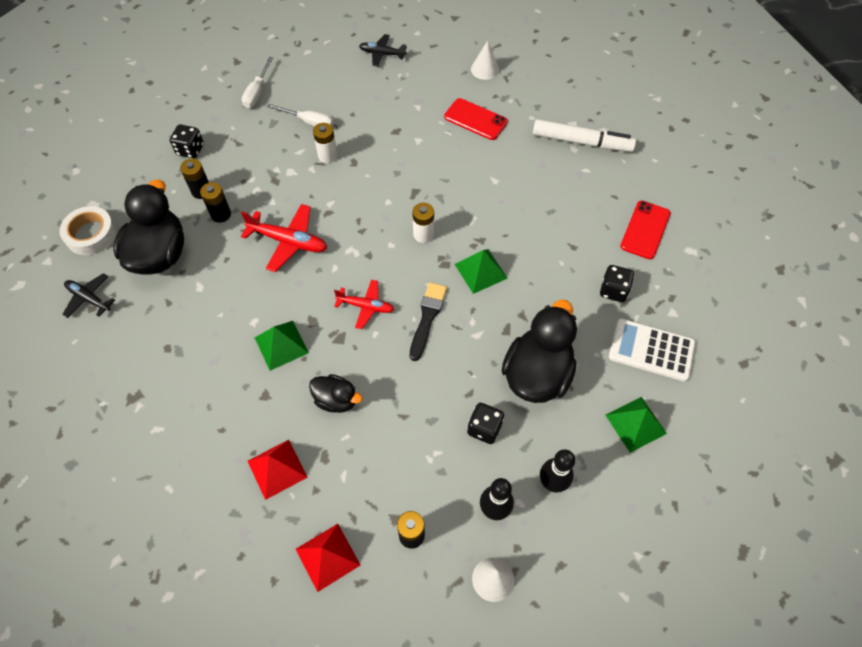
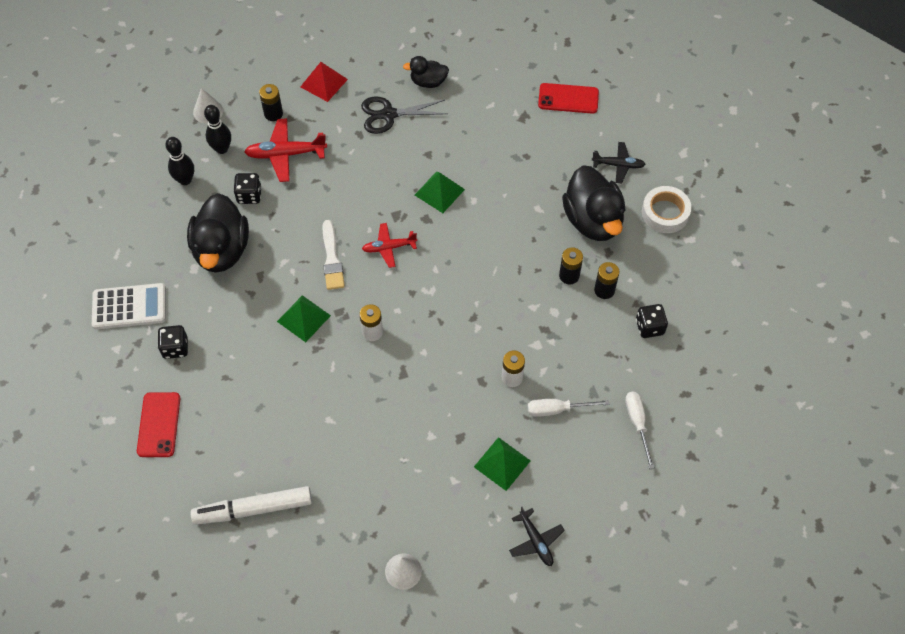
camera: 155 degrees right, 0 degrees up
(277, 469) = (388, 115): red pyramid -> black scissors
(289, 242) = (490, 276): red plane -> red plane (285, 154)
(336, 400) = (372, 171): black duck -> black duck (428, 82)
(382, 54) = (536, 541): black plane -> black plane turned 75 degrees clockwise
(427, 318) = (332, 259): black brush -> white brush
(475, 119) = (382, 490): red phone -> red phone (568, 99)
(635, 424) = (131, 243): green pyramid -> green pyramid (502, 463)

